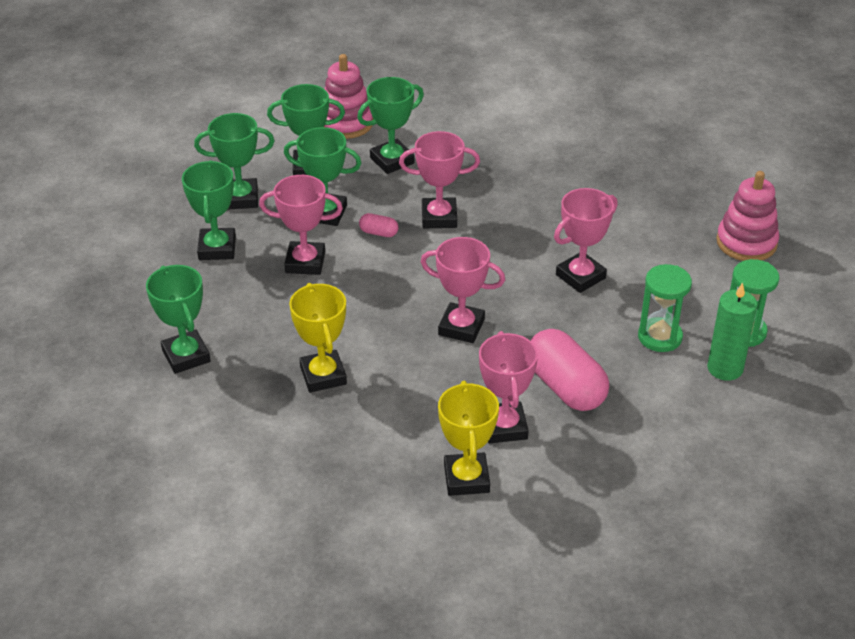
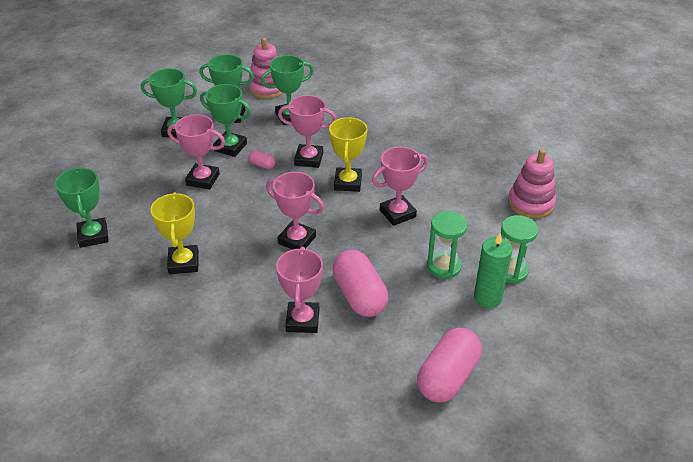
camera: 10 degrees right, 0 degrees up
(217, 248) = (146, 162): green trophy -> none
(466, 478) = (260, 357): yellow trophy -> yellow trophy (348, 183)
(703, 469) = (447, 377): none -> pink capsule

